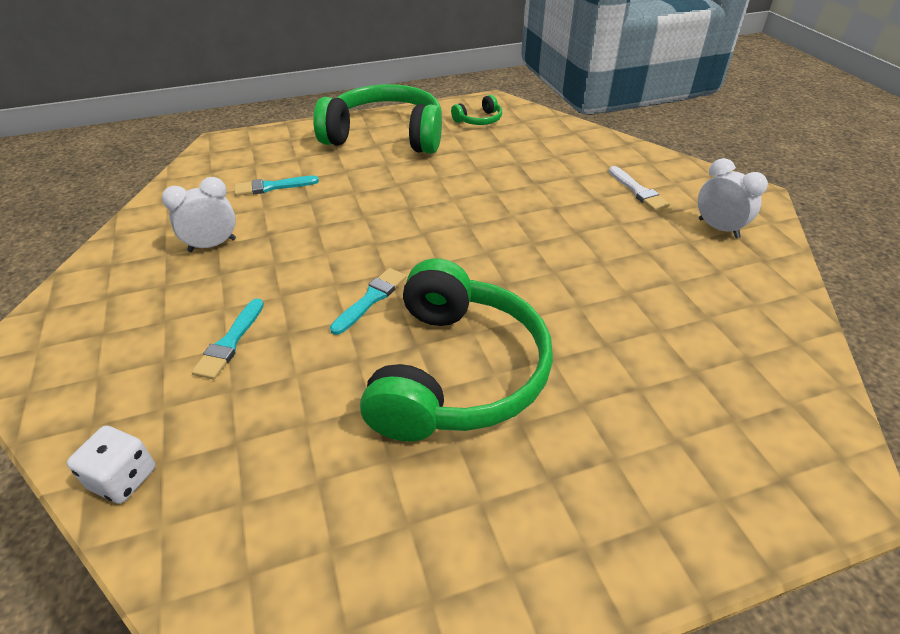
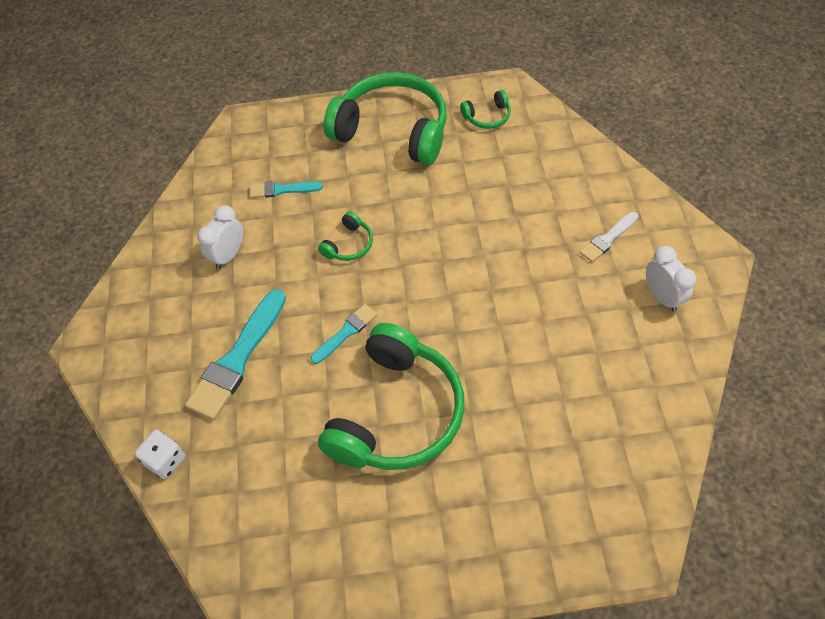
camera: 15 degrees right, 15 degrees up
(212, 245) = (228, 255): white clock -> white clock turned 45 degrees counterclockwise
(230, 342) = (237, 359): turquoise brush -> turquoise brush, size x1.84
(358, 222) = (349, 244): none -> green headphones
(638, 191) = (608, 239): white brush -> white brush turned 60 degrees clockwise

